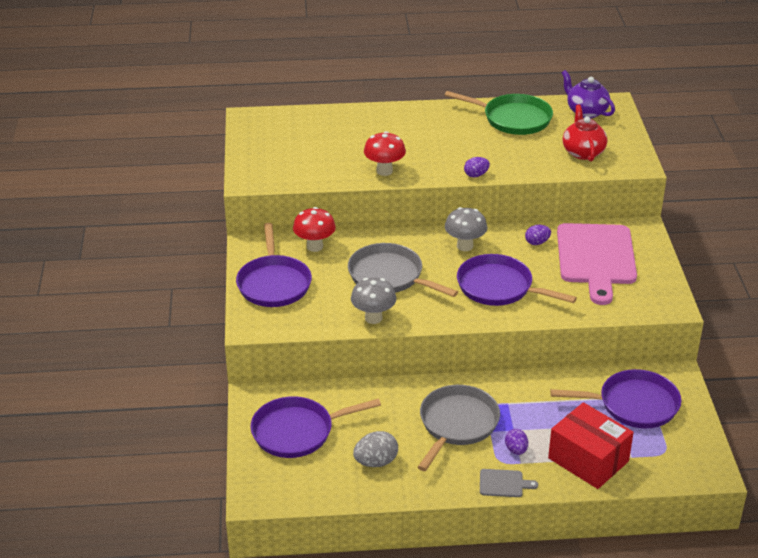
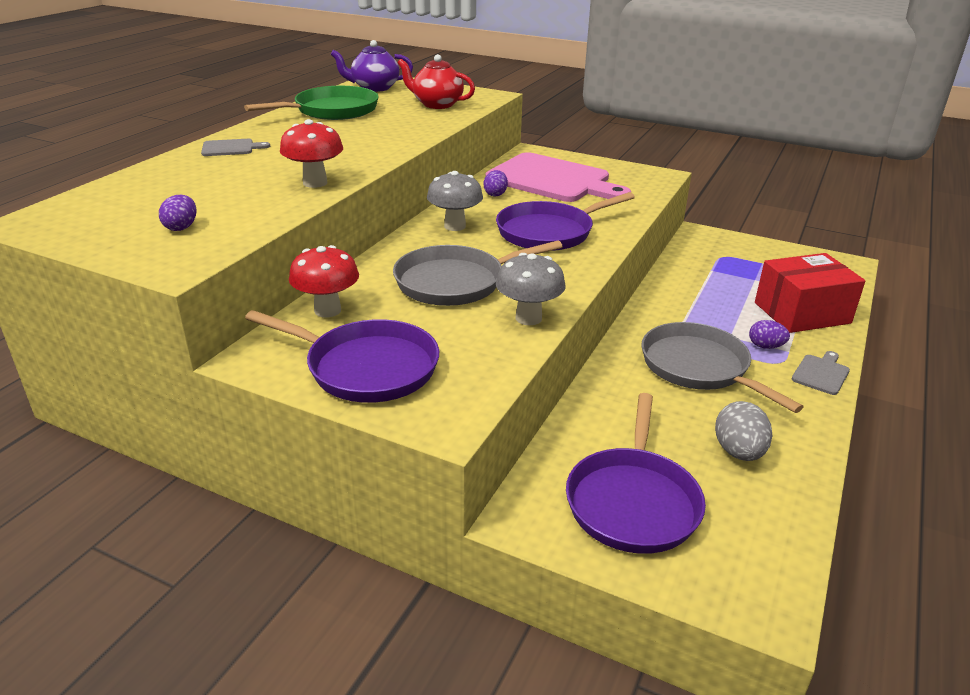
camera: 60 degrees left, 5 degrees down
(402, 118) = (230, 148): none -> grey cutting board
(476, 175) = (402, 148): purple egg -> purple egg (181, 227)
(633, 404) = (729, 264): purple pan -> none

